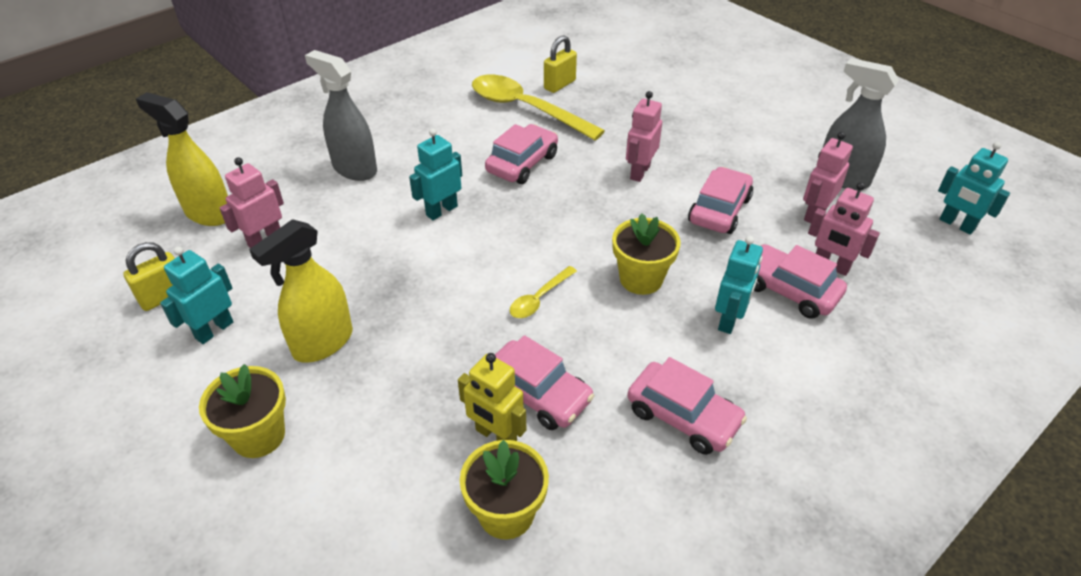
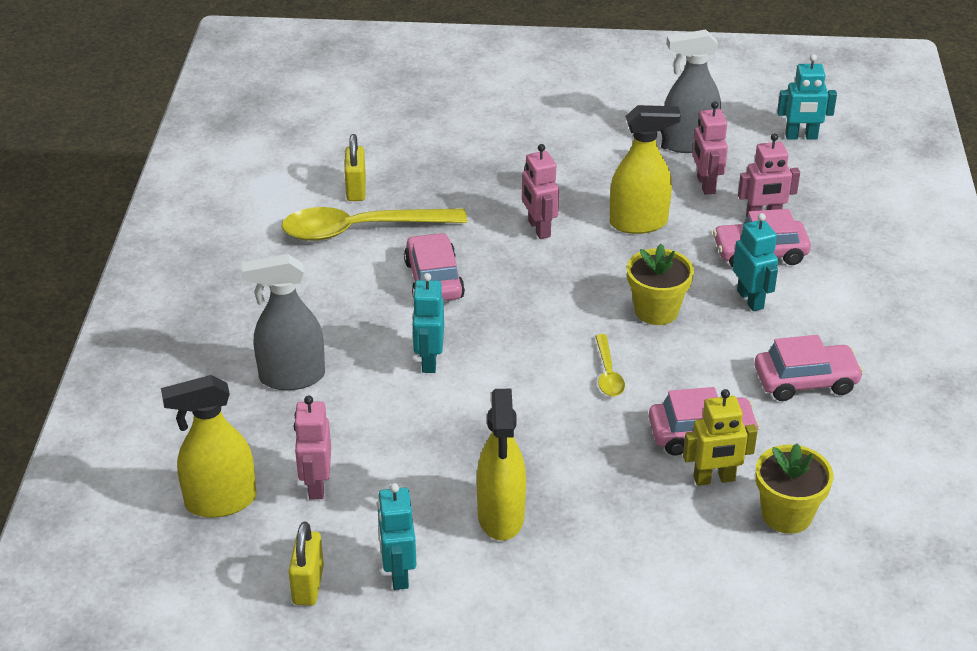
camera: 45 degrees left, 5 degrees down
(258, 436) = (560, 604): yellow flower pot -> none
(719, 210) = (638, 223): pink car -> yellow spray bottle

